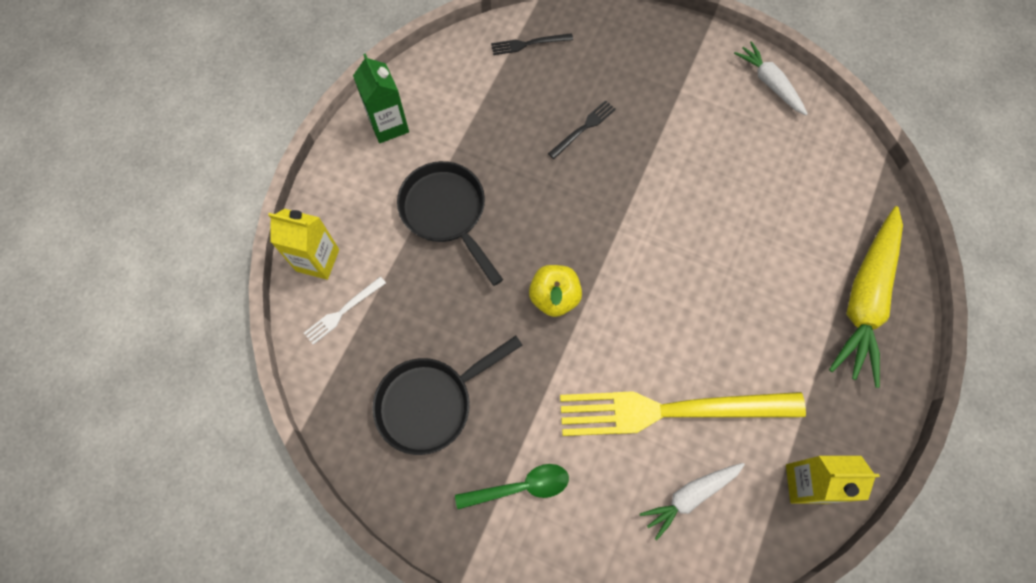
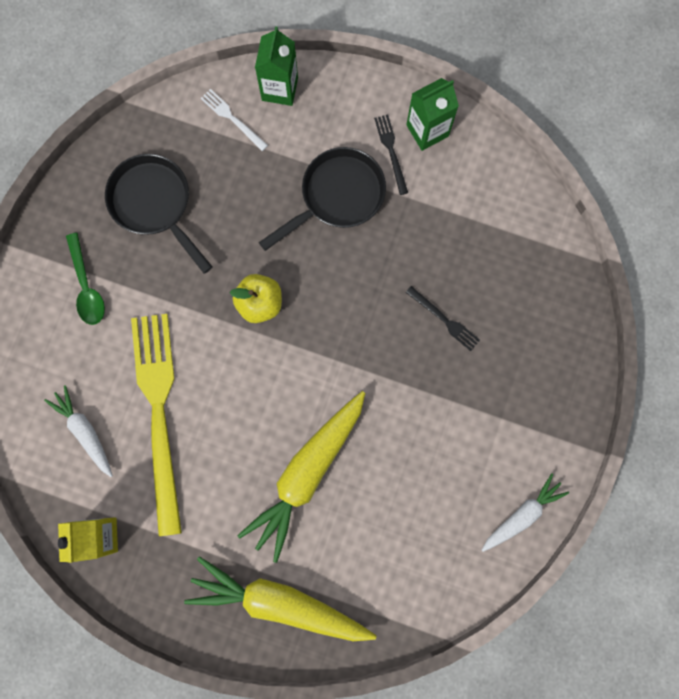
camera: 85 degrees right, 10 degrees up
(317, 260) = (280, 89): yellow carton -> green carton
(528, 44) = (541, 257): black fork -> black fork (391, 151)
(734, 264) = (307, 473): none -> yellow carrot

